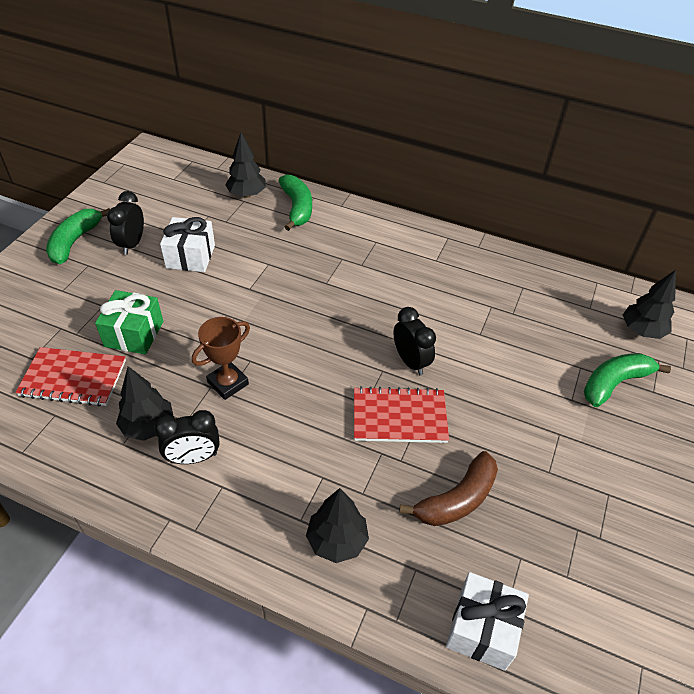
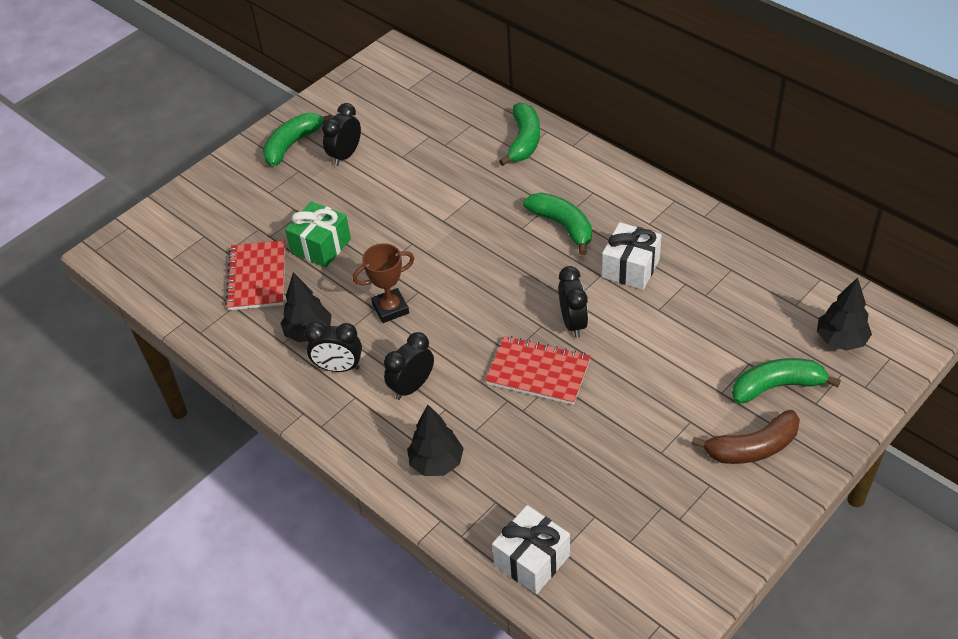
camera: 25 degrees right, 0 degrees up
(73, 378) = (257, 277): red notebook -> red notebook turned 60 degrees clockwise
(190, 256) = (397, 177): white gift -> white gift (630, 268)
(247, 194) = (477, 118): black tree -> none
(279, 461) = (412, 386): none -> black clock
(362, 275) = (562, 226): none -> green banana
(457, 499) = (559, 455): brown banana -> brown banana (752, 448)

